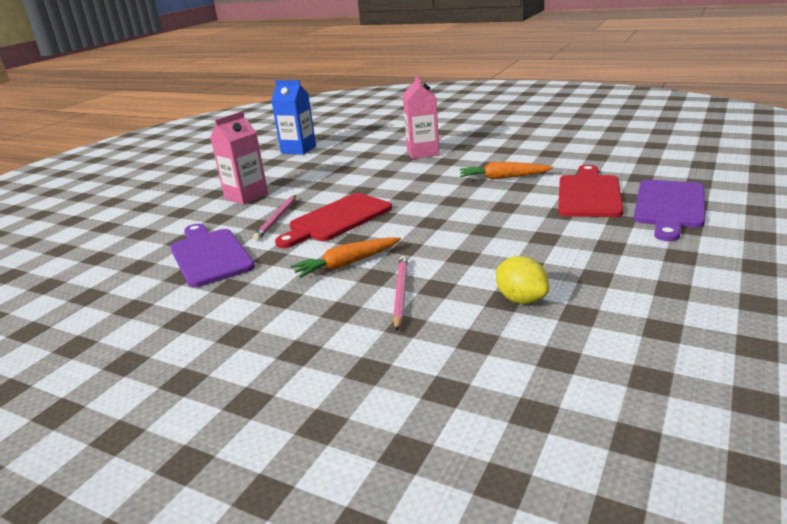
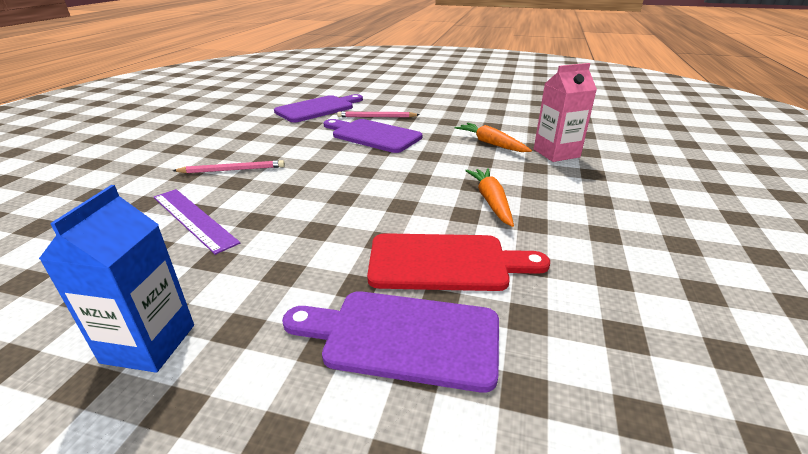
camera: 75 degrees right, 5 degrees up
(246, 196) = (420, 102): pink carton -> none
(298, 150) = (535, 103): blue carton -> blue carton (149, 343)
(337, 219) = (373, 135): red cutting board -> purple cutting board
(347, 264) = (289, 147): orange carrot -> orange carrot (491, 144)
(521, 299) = (193, 219): yellow lemon -> purple ruler

